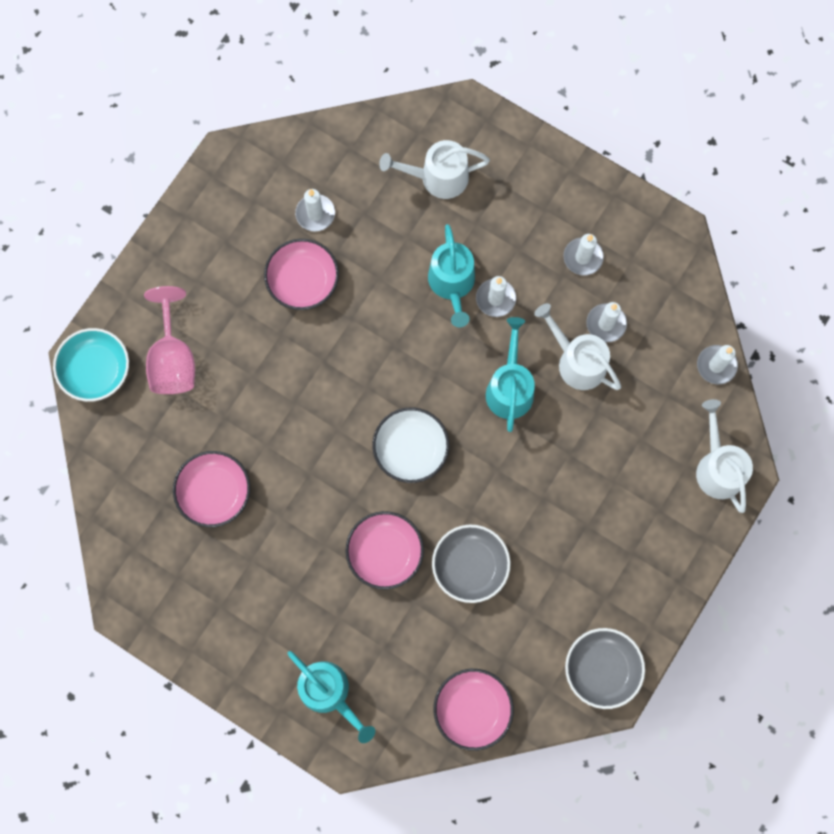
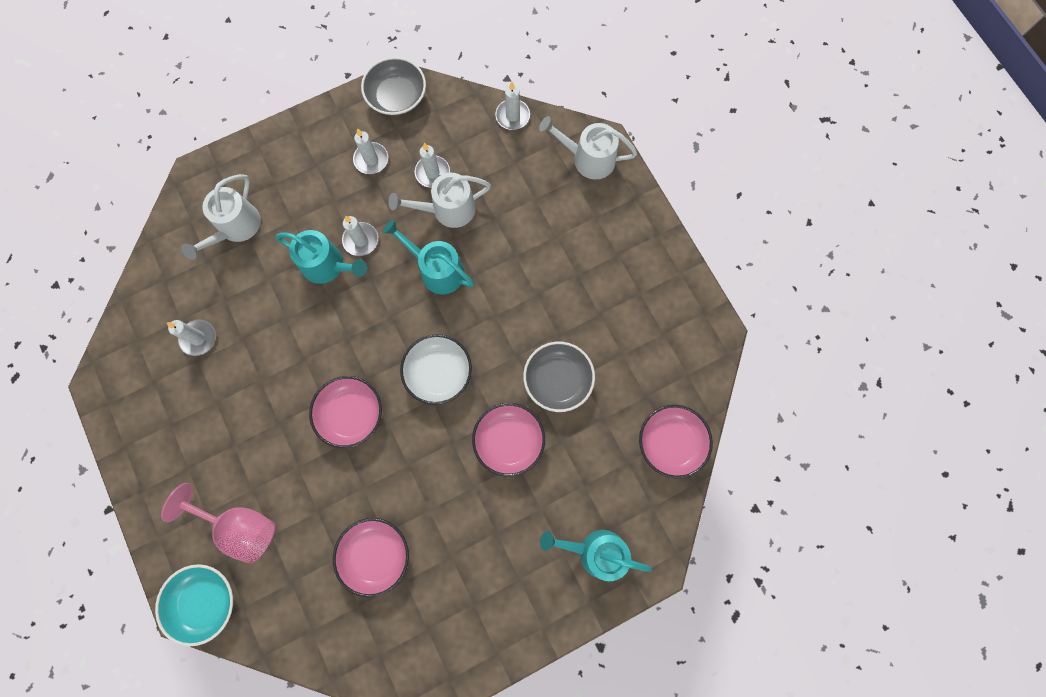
camera: 60 degrees left, 0 degrees up
(303, 281) = (247, 380): pink bowl -> pink bowl (351, 414)
(329, 692) = (596, 552): turquoise watering can -> turquoise watering can turned 150 degrees counterclockwise
(602, 669) = (692, 327): grey bowl -> grey bowl (397, 97)

